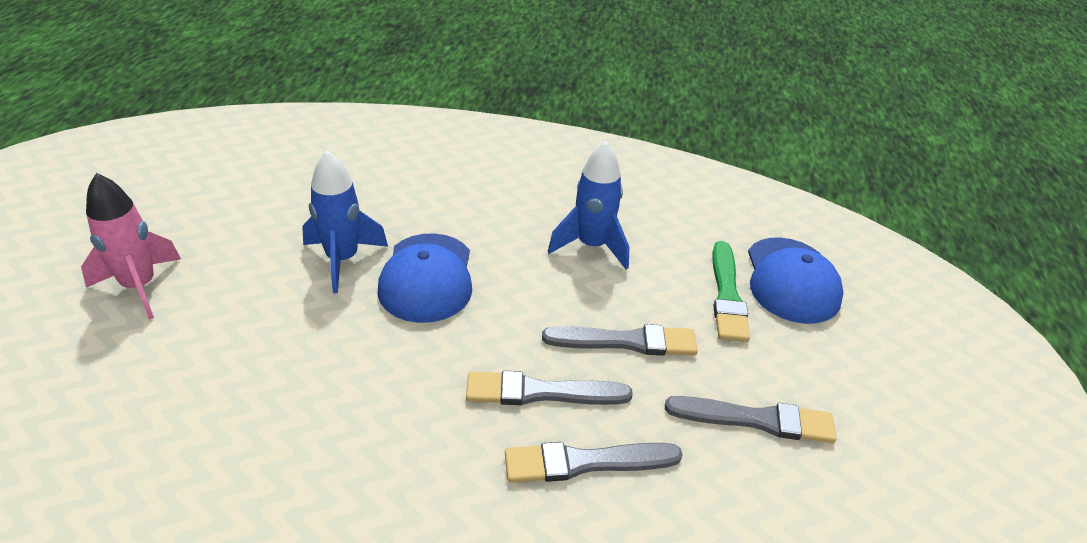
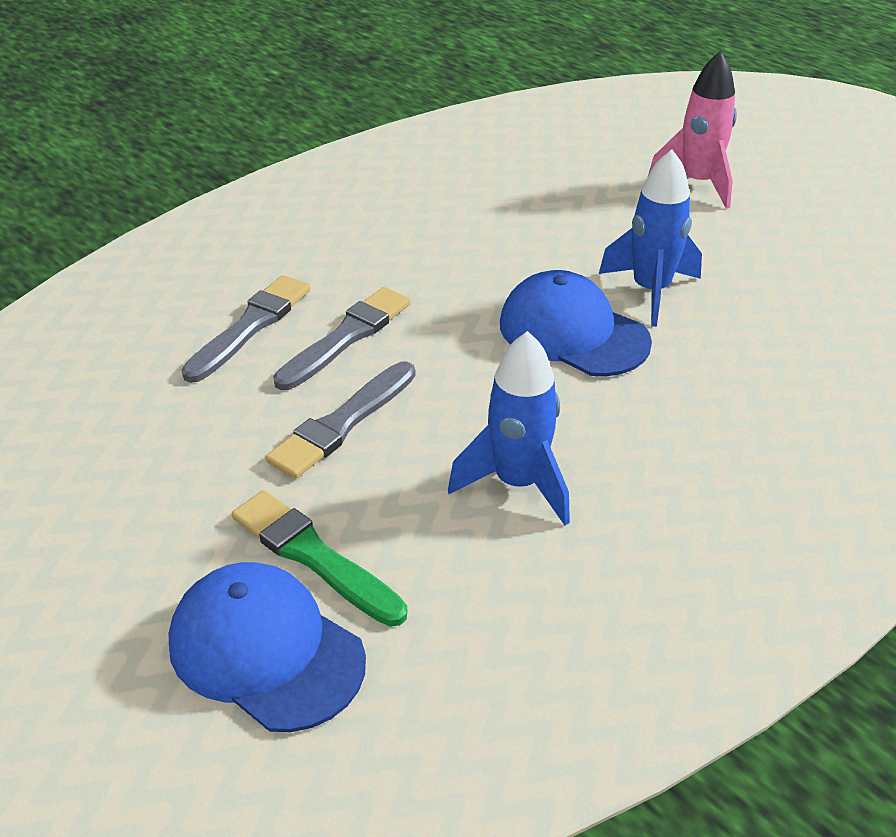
camera: 130 degrees right, 0 degrees up
(756, 420) = (151, 454): grey brush -> none

